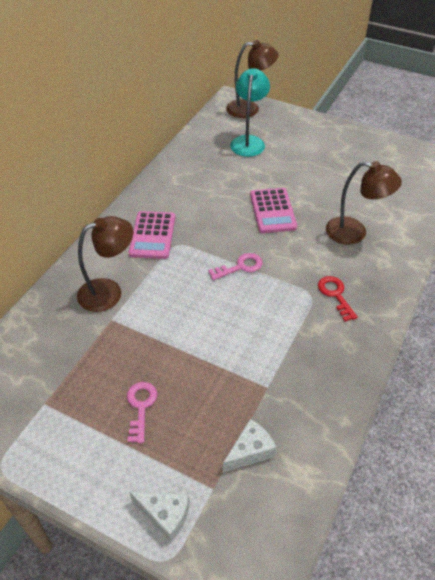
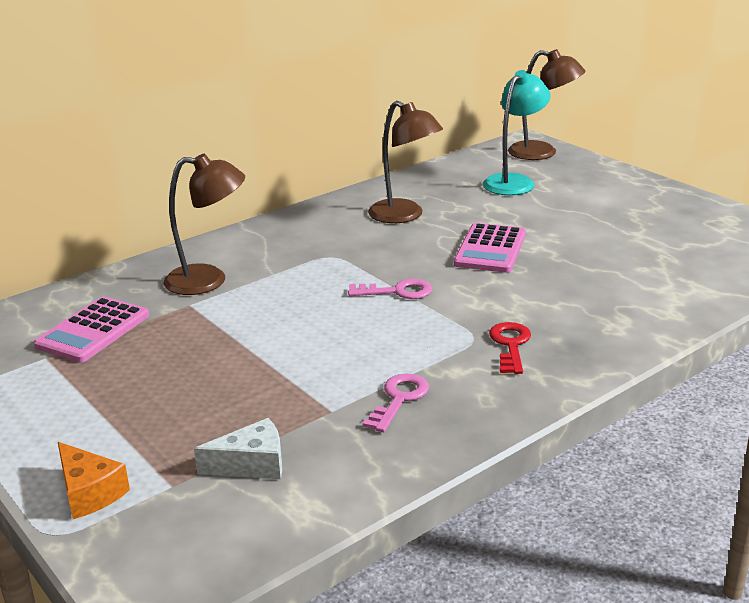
camera: 25 degrees right, 20 degrees down
(141, 407) = (152, 388): pink key -> pink key (399, 399)
(152, 235) = (307, 242): pink calculator -> pink calculator (93, 330)
(165, 515) = (89, 492): white cheese -> orange cheese
(354, 233) = (595, 291): brown lamp -> brown lamp (404, 216)

